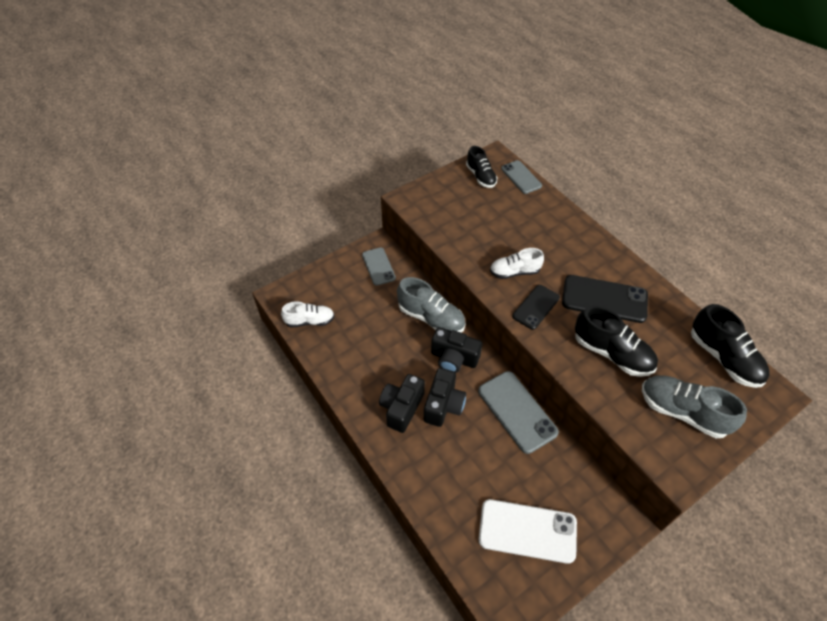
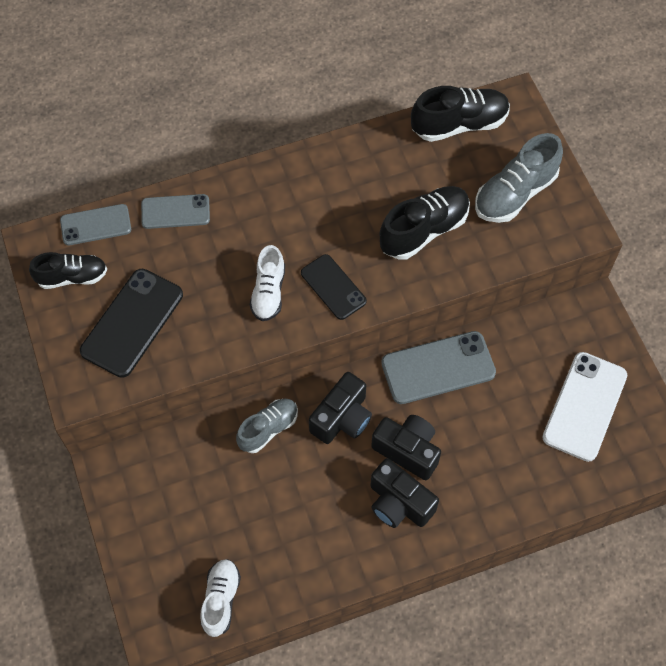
camera: 75 degrees left, 10 degrees up
(378, 266) = (150, 478): grey phone -> grey phone (175, 212)
(431, 318) = (268, 429): grey shoe -> grey shoe, size x0.67
(604, 299) = (344, 207): black phone -> black phone (132, 323)

